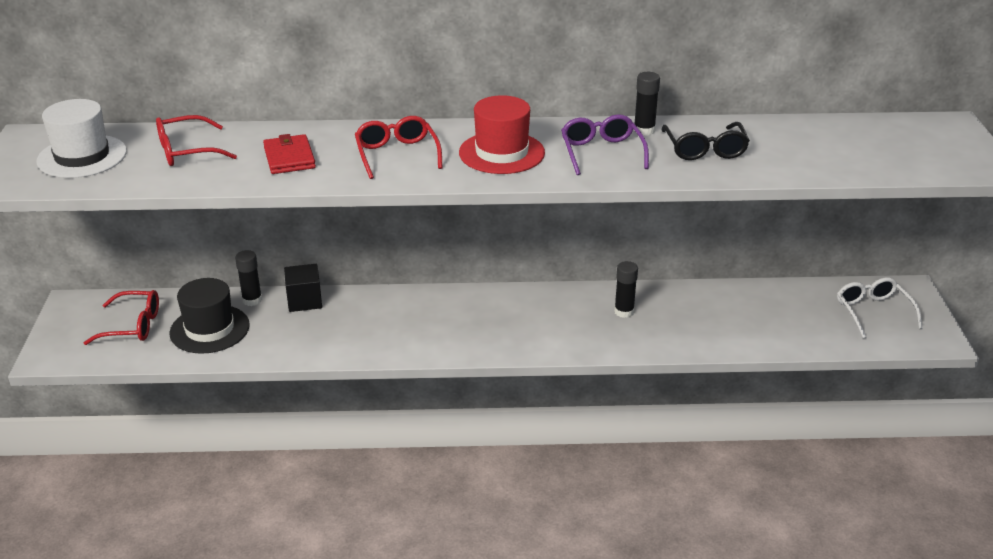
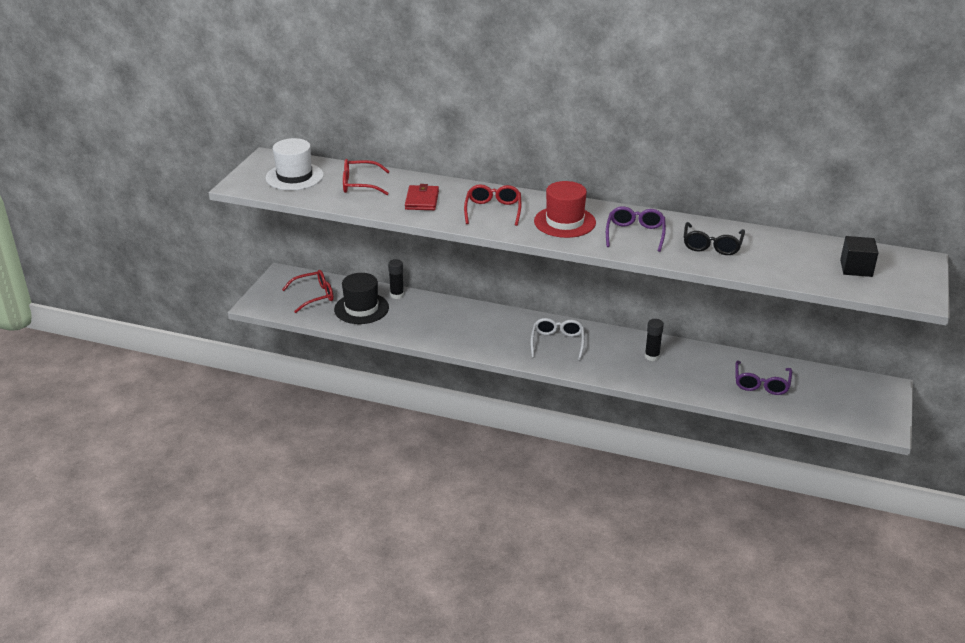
camera: 20 degrees right, 0 degrees up
(132, 326) = (313, 296): red glasses -> red glasses turned 45 degrees counterclockwise
(304, 301) = (431, 302): black cube -> black cube (856, 268)
(644, 130) = (676, 224): black glue stick -> none
(770, 317) = (761, 383): none -> purple glasses
(873, 312) = (846, 398): white glasses -> white glasses (557, 343)

